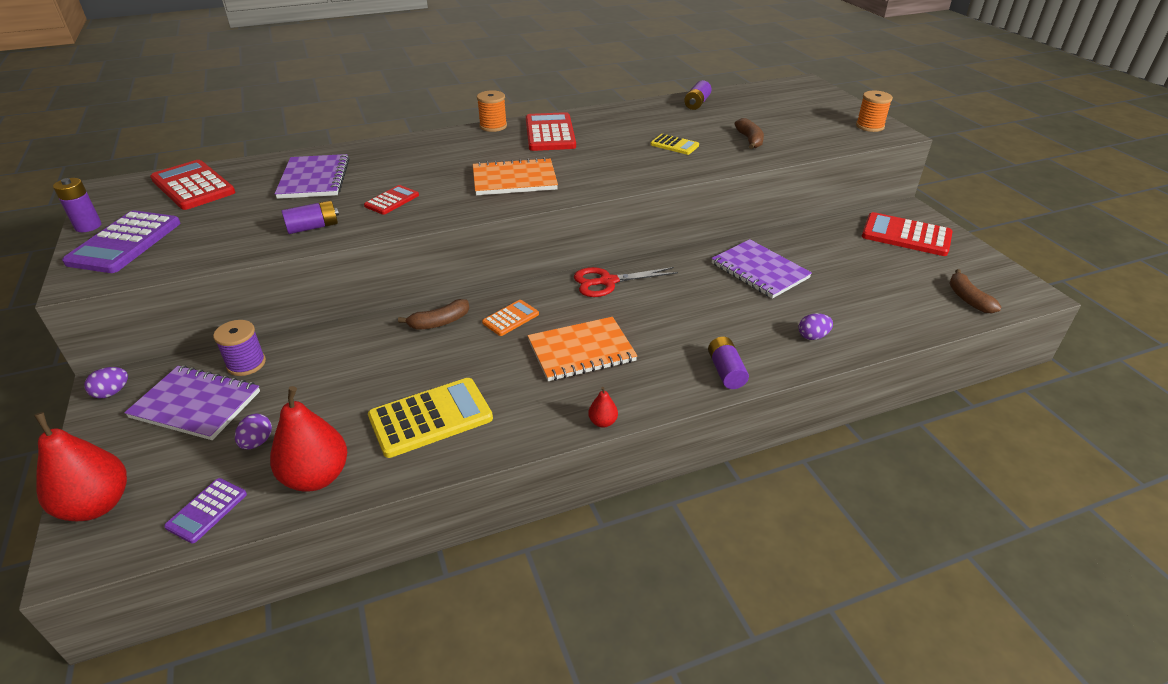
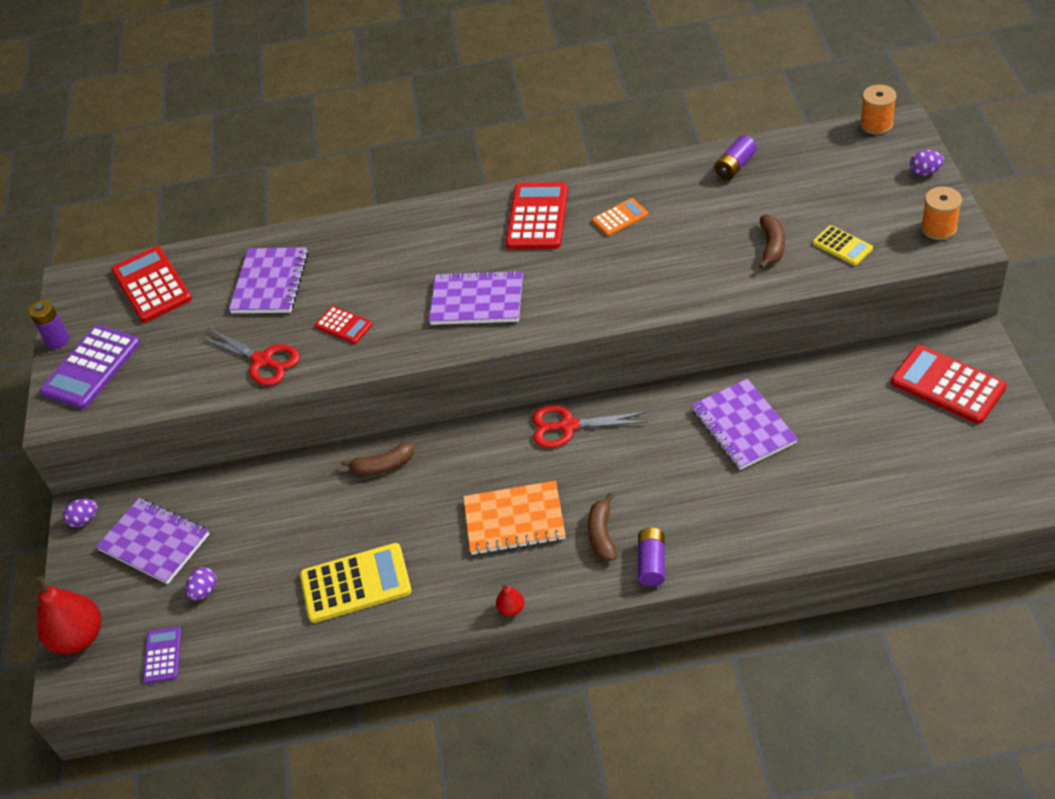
camera: 20 degrees right, 10 degrees up
(207, 510) = (162, 655): purple calculator -> purple calculator turned 135 degrees clockwise
(246, 364) = (199, 499): purple spool -> none
(313, 227) = (263, 361): purple battery -> red scissors
(316, 477) = (251, 634): red pear -> none
(392, 200) = (343, 325): red calculator -> red calculator turned 75 degrees clockwise
(493, 126) = (475, 199): orange spool -> orange spool (876, 124)
(510, 318) = (454, 468): orange calculator -> orange calculator (620, 218)
(514, 180) = (477, 300): orange notebook -> purple notebook
(674, 145) = (676, 250): yellow calculator -> yellow calculator (842, 246)
(812, 336) = (762, 528): purple egg -> purple egg (925, 172)
(968, 299) = (968, 493): brown banana -> brown banana (602, 534)

